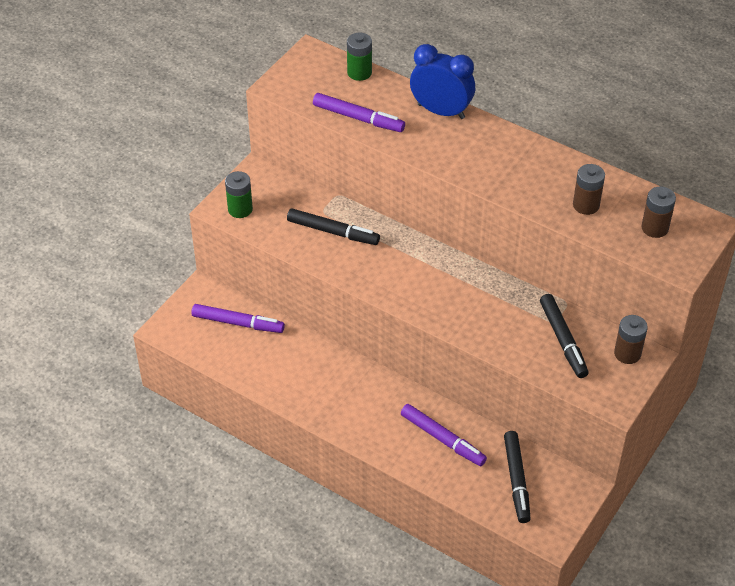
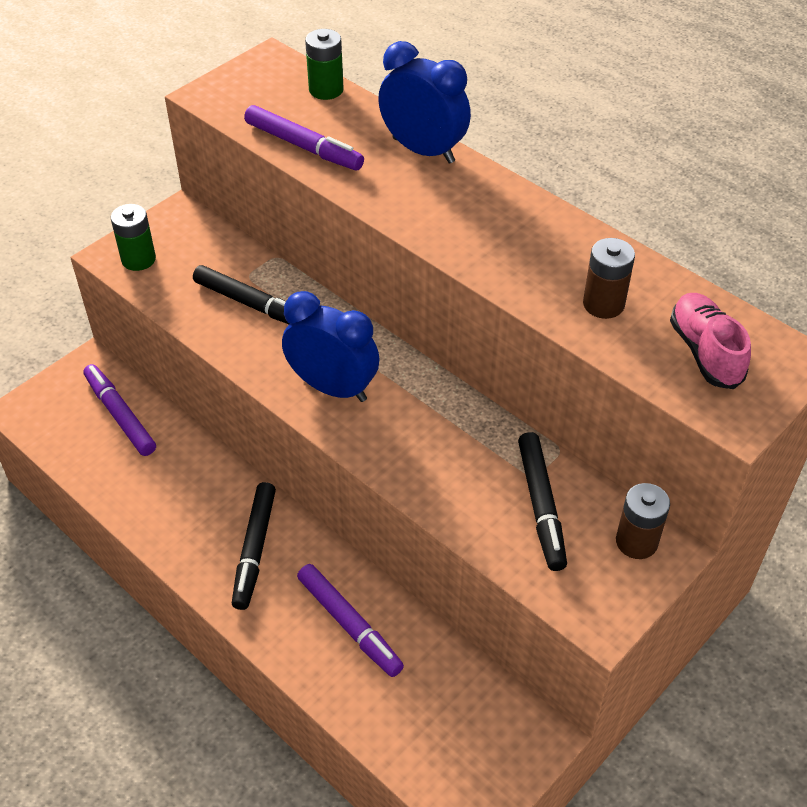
camera: 10 degrees right, 0 degrees up
(238, 323) = (120, 415): purple marker -> purple marker turned 150 degrees counterclockwise
(406, 282) = (333, 388): none -> blue clock
(516, 480) = (442, 708): black marker -> black marker (254, 550)
(654, 228) = (705, 352): brown battery -> pink shoe

